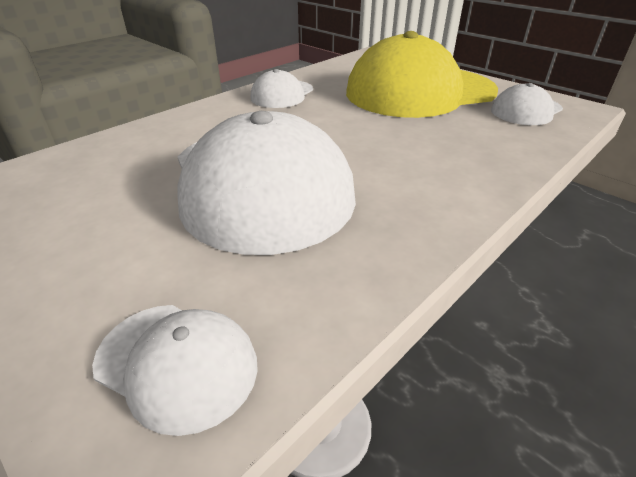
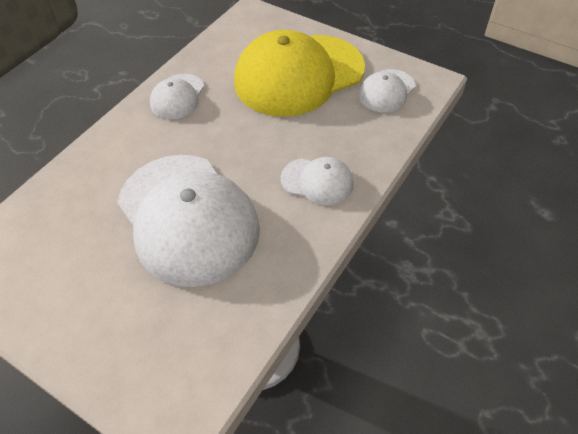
camera: 10 degrees left, 15 degrees up
(177, 363) = (179, 369): white cap -> white cap (317, 181)

